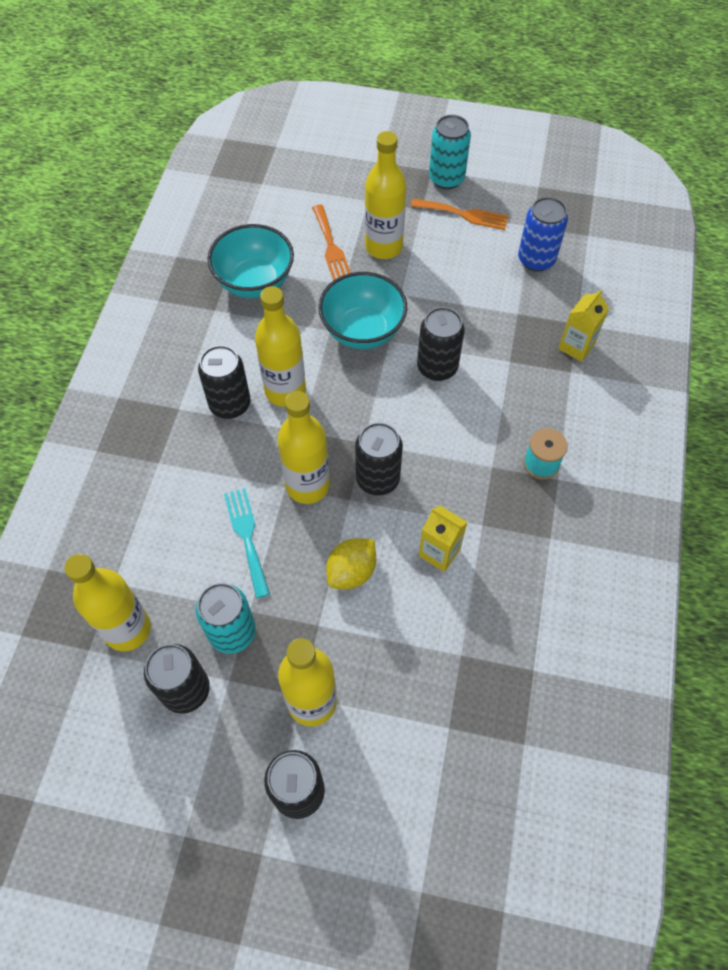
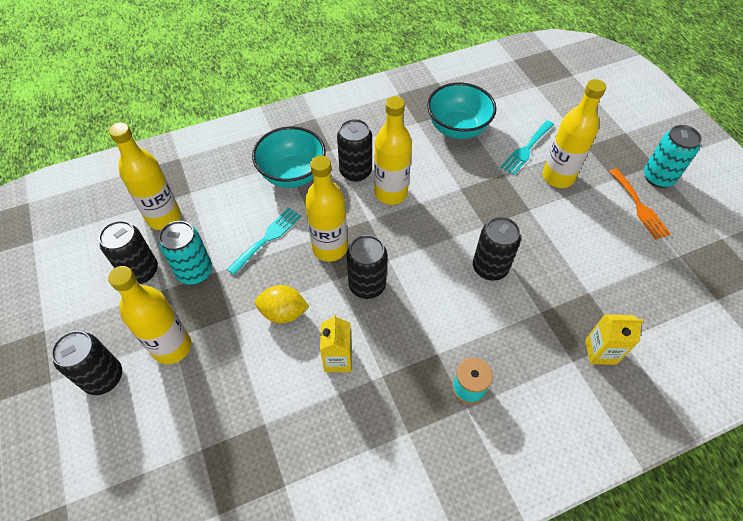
camera: 55 degrees right, 5 degrees down
(331, 247) = (526, 149): orange fork -> turquoise fork
(362, 331) = (477, 206): turquoise bowl -> turquoise bowl (292, 174)
(536, 260) = (651, 276): blue can -> none

